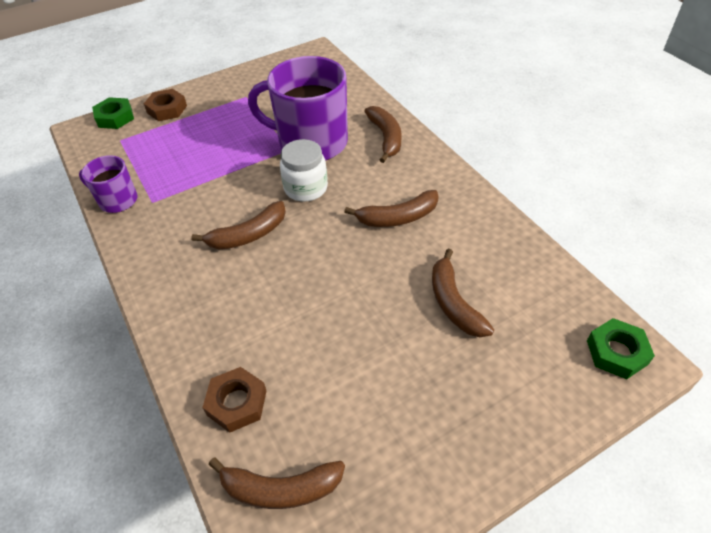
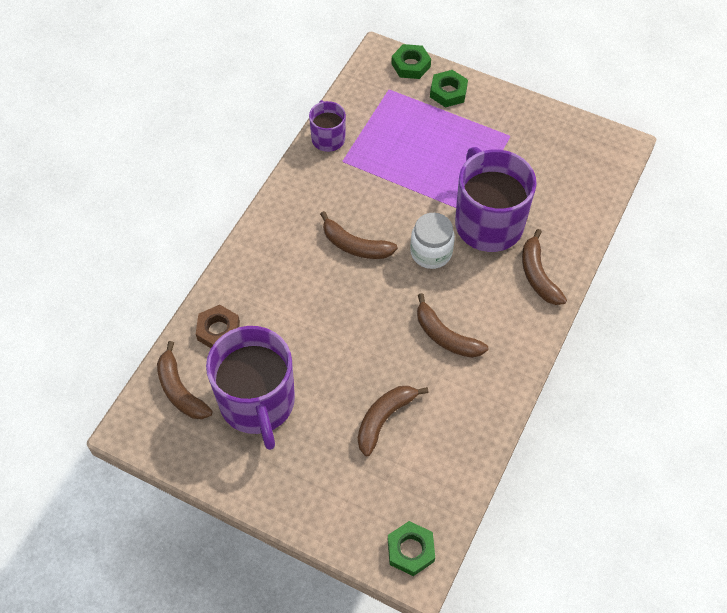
camera: 55 degrees right, 10 degrees up
(167, 109) = (448, 92): brown nut -> green nut
(358, 409) = (257, 403): none -> purple mug
(386, 138) = (538, 275): brown banana -> brown banana turned 120 degrees clockwise

